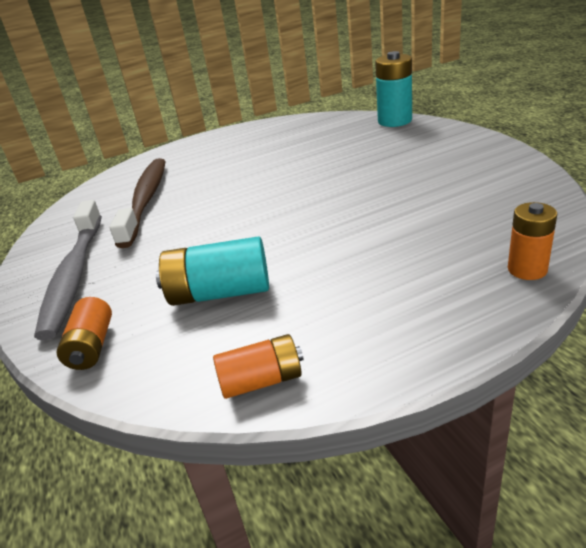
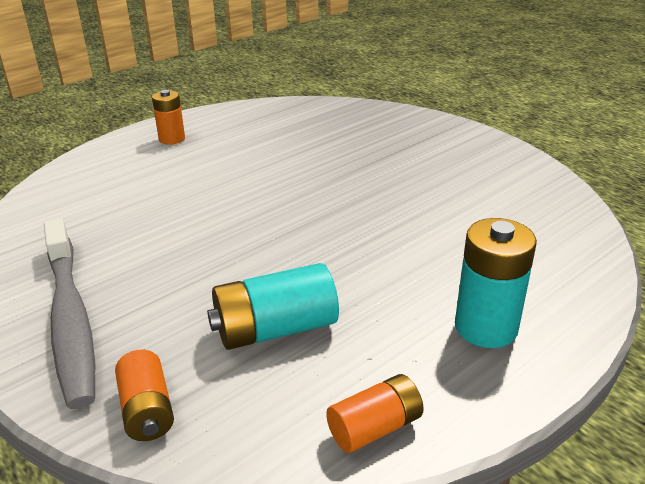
camera: 20 degrees left, 0 degrees up
(145, 200) = (116, 214): brown toothbrush -> none
(394, 121) = (377, 111): turquoise battery -> turquoise battery (486, 327)
(527, 269) = (583, 281): orange battery -> orange battery (172, 139)

